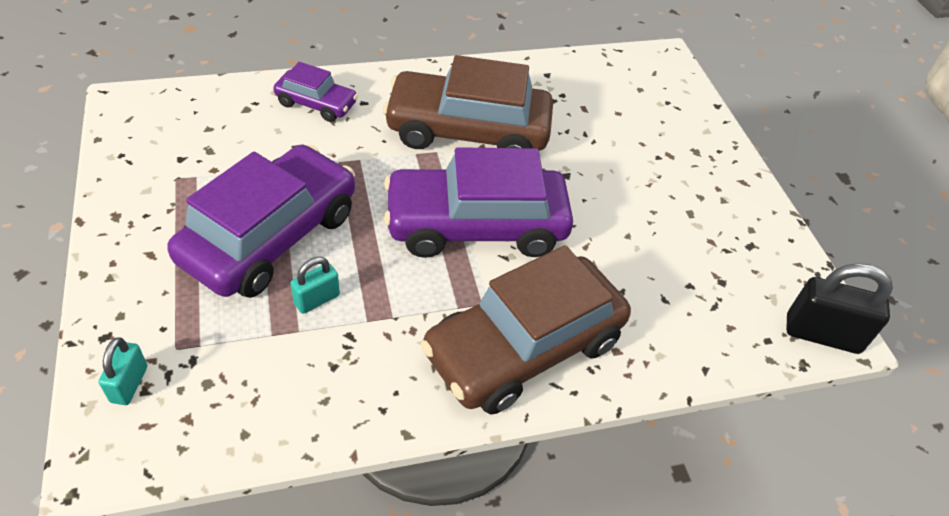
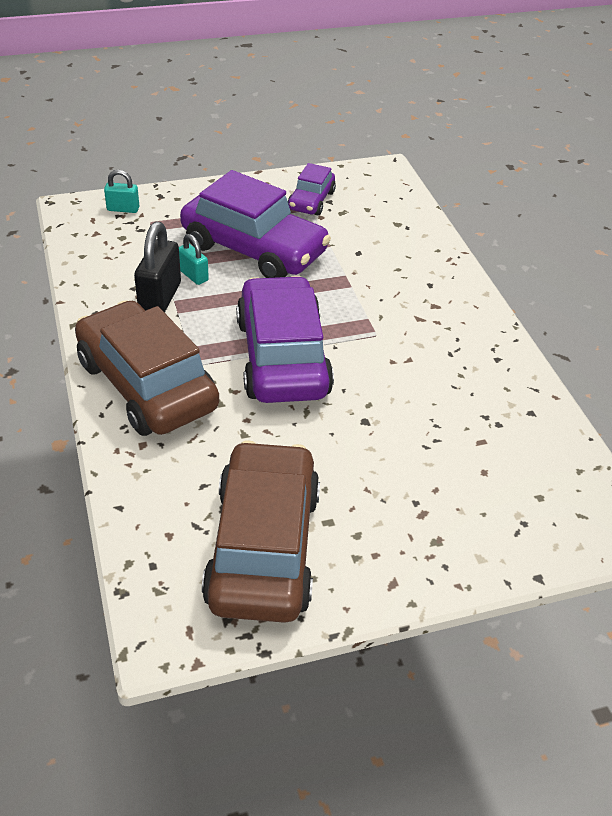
camera: 90 degrees right, 5 degrees down
(316, 104) = (417, 258): purple car -> purple car (311, 201)
(468, 131) = (410, 351): brown car -> brown car (263, 547)
(822, 334) = (159, 618): black padlock -> black padlock (160, 298)

